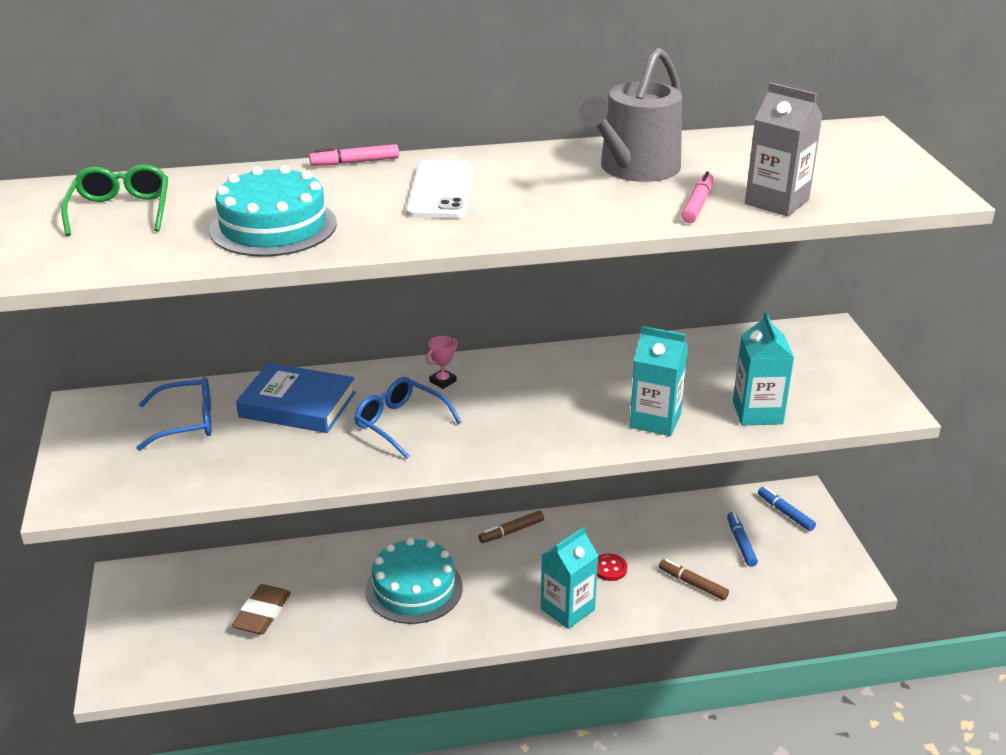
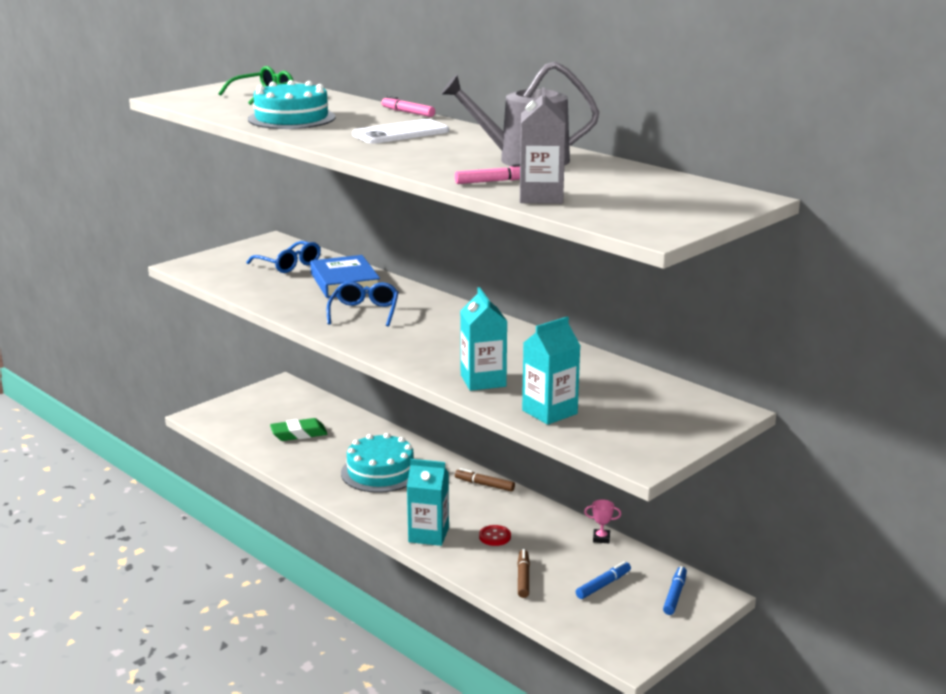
camera: 55 degrees right, 10 degrees down
(262, 614) = (299, 434): brown eraser -> green eraser
(442, 381) = (430, 309): pink trophy -> pink trophy (601, 538)

